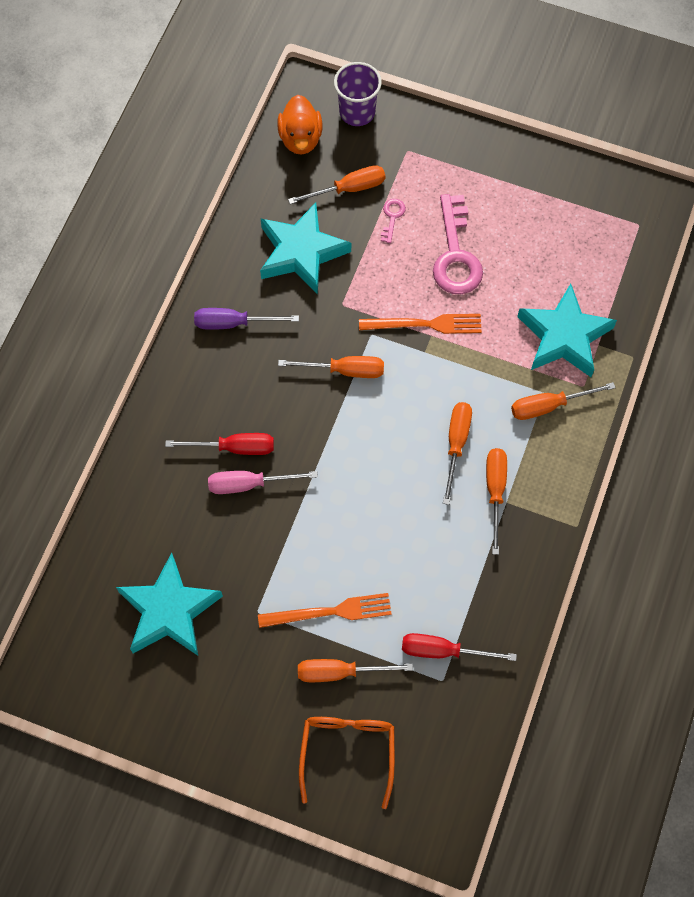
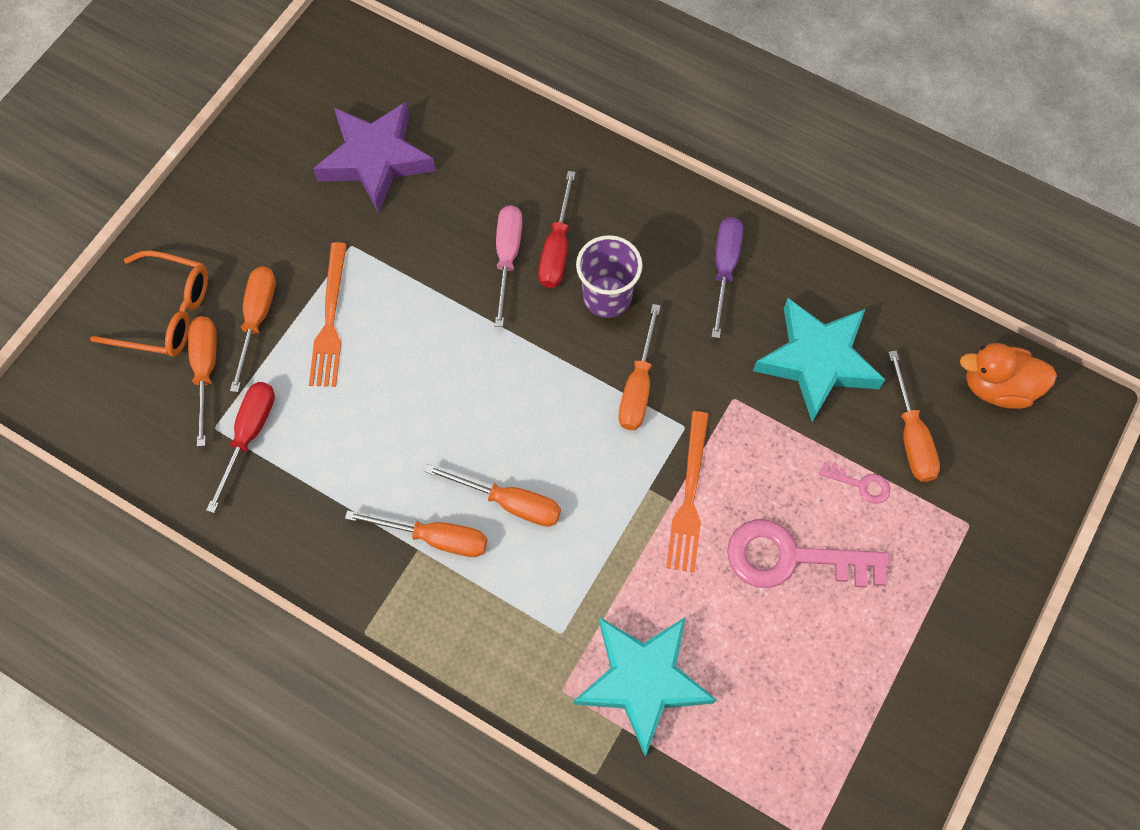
camera: 100 degrees right, 0 degrees up
(169, 610) = (376, 159): turquoise star -> purple star
(357, 112) = (1038, 467): purple cup -> purple cup (607, 297)
(549, 406) = (541, 635): orange screwdriver -> orange screwdriver (206, 370)

